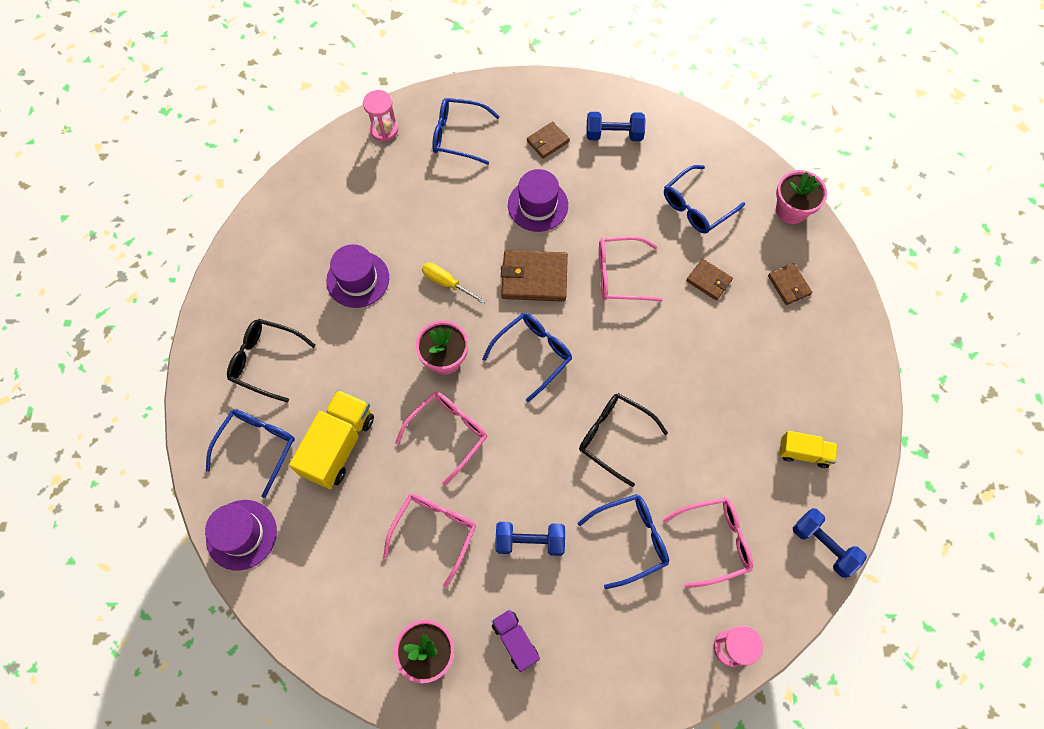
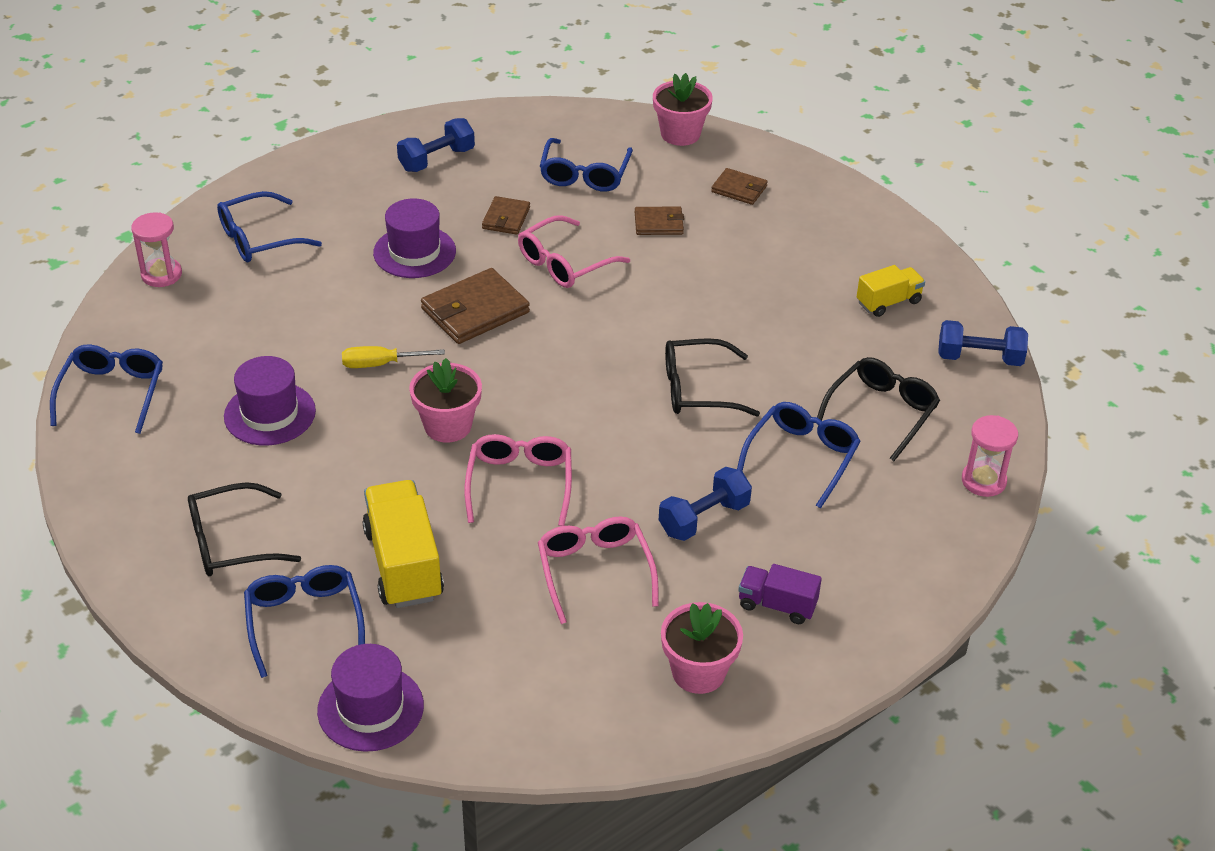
camera: 40 degrees left, 25 degrees down
(533, 354) = (542, 371): blue glasses -> blue glasses (112, 393)
(548, 141) = (369, 197): brown wallet -> brown wallet (506, 218)
(714, 542) = (882, 412): pink glasses -> black glasses

